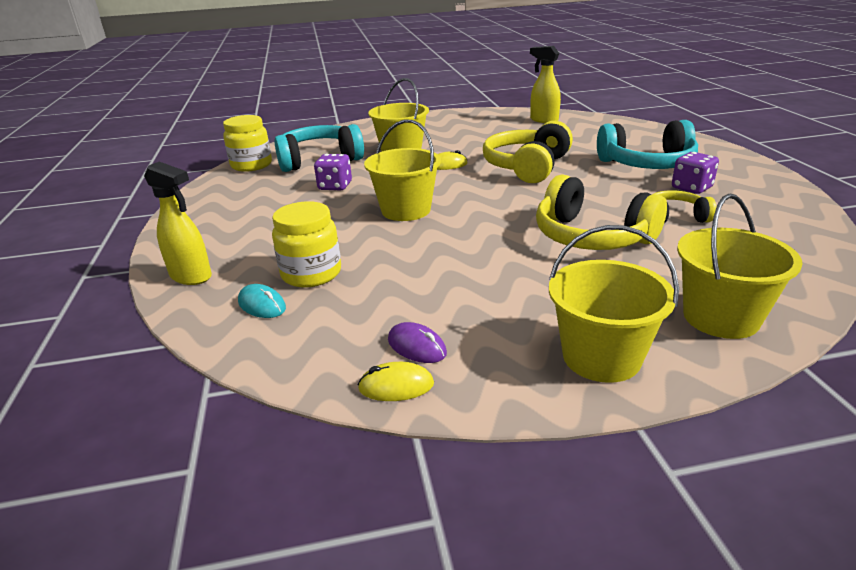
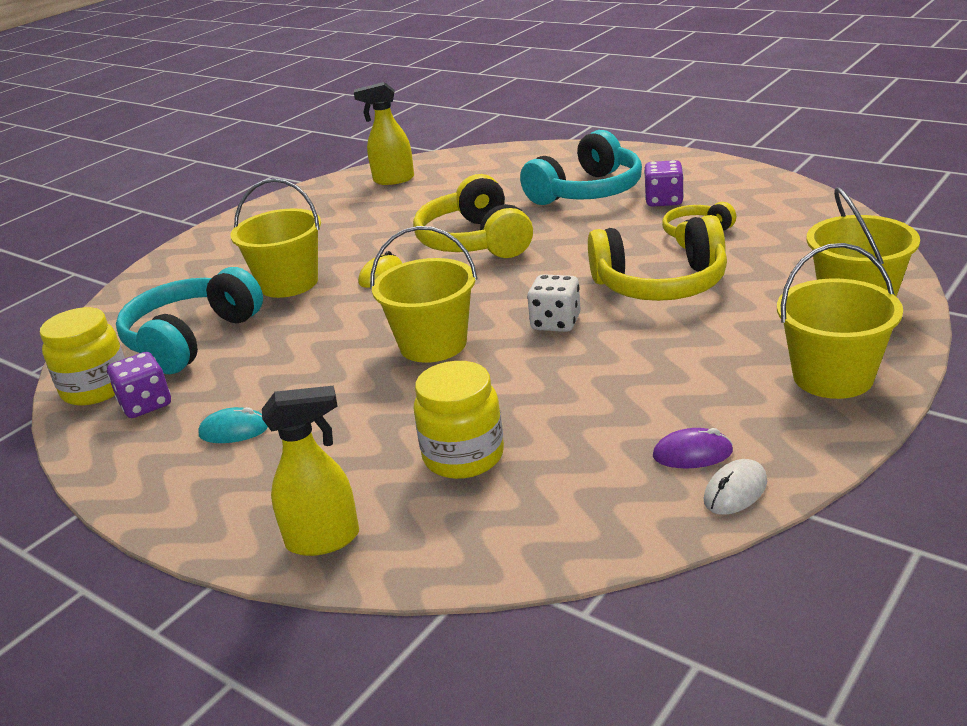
camera: 40 degrees left, 0 degrees up
(262, 305) = (475, 513): turquoise mouse -> turquoise mouse (234, 430)
(335, 186) = (287, 359): purple dice -> purple dice (146, 404)
(396, 386) = (735, 491): yellow mouse -> white mouse
(487, 229) = (556, 323): none -> white dice

